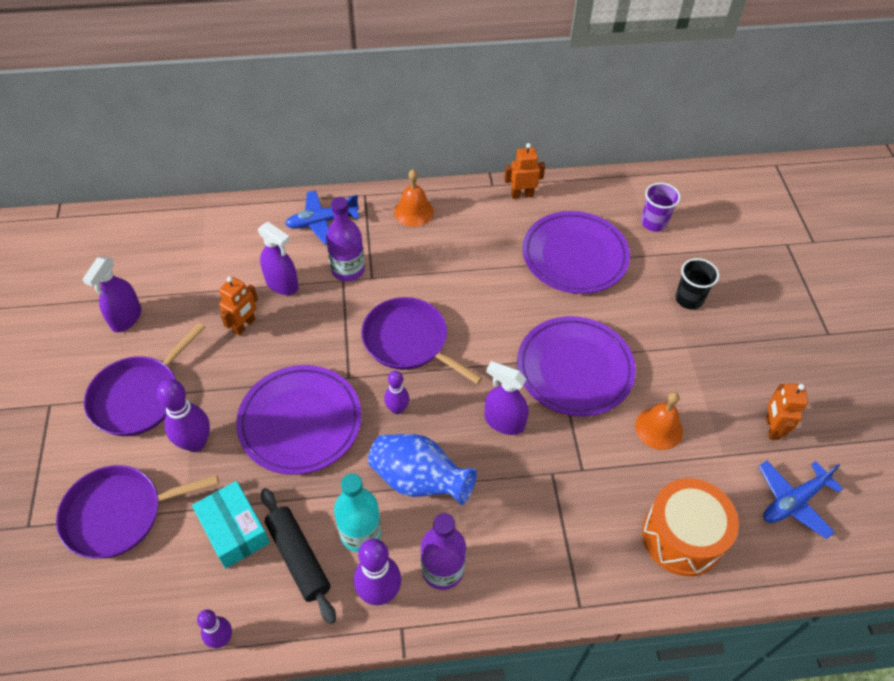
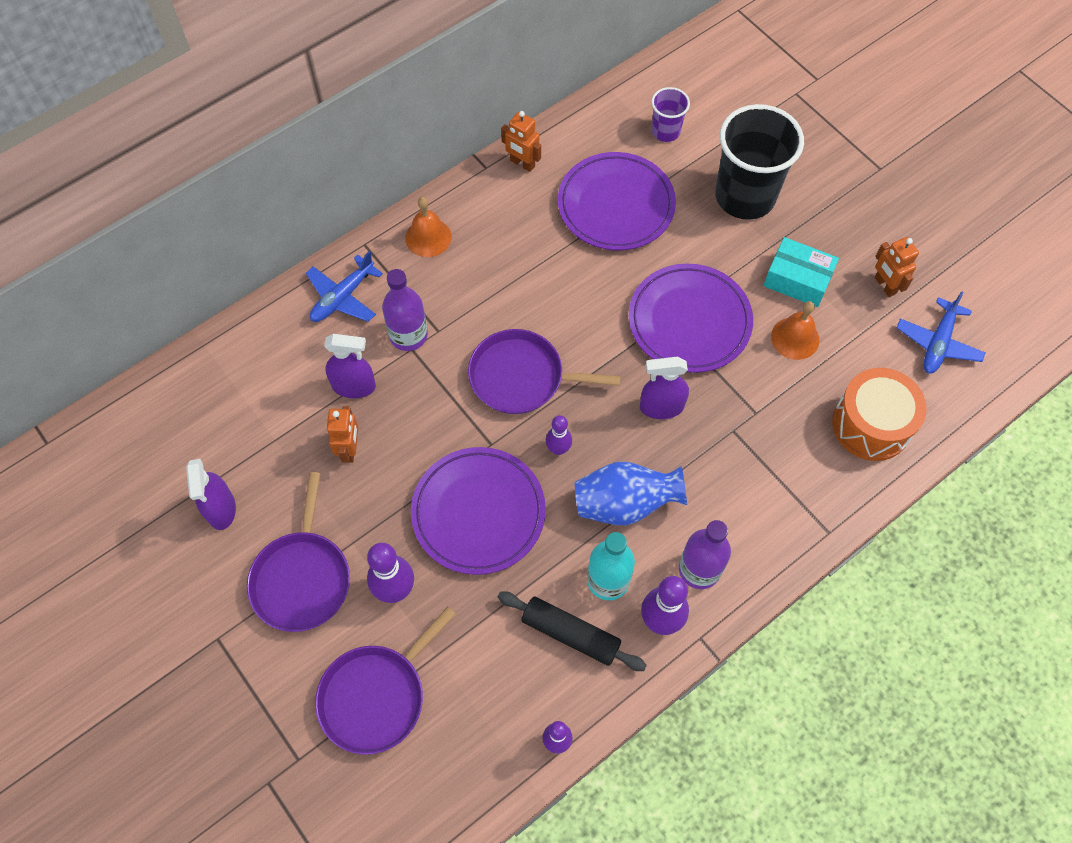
camera: 30 degrees left, 10 degrees up
(234, 530) = (495, 645): turquoise box -> turquoise box (797, 280)
(522, 195) = (522, 163): orange robot -> orange robot turned 105 degrees counterclockwise
(689, 299) = (745, 196): black cup -> black cup, size x2.04

